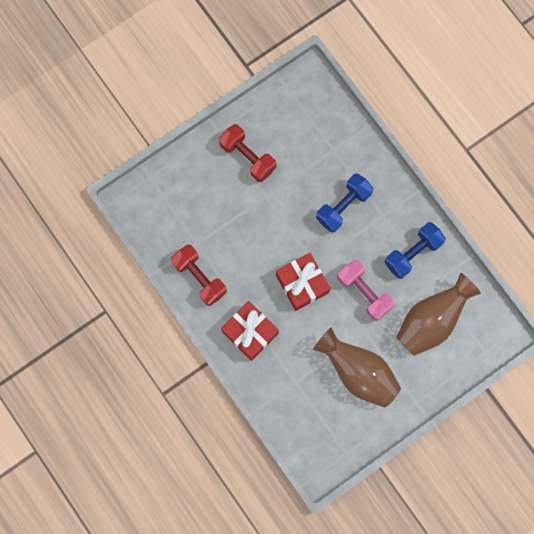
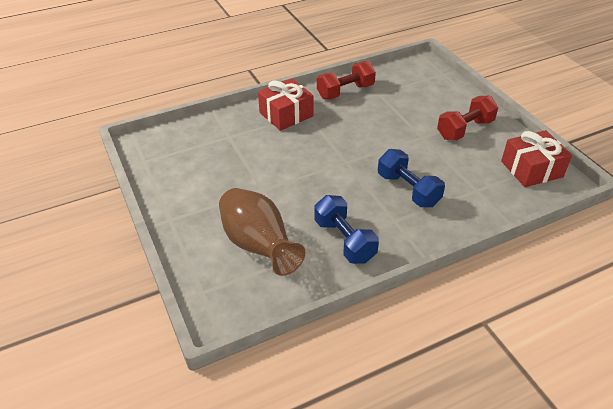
camera: 100 degrees right, 35 degrees down
(302, 284) = (326, 151): red gift -> red gift (531, 169)
(358, 372) = (221, 179): brown vase -> none
(364, 292) = (306, 194): pink dumbbell -> none

